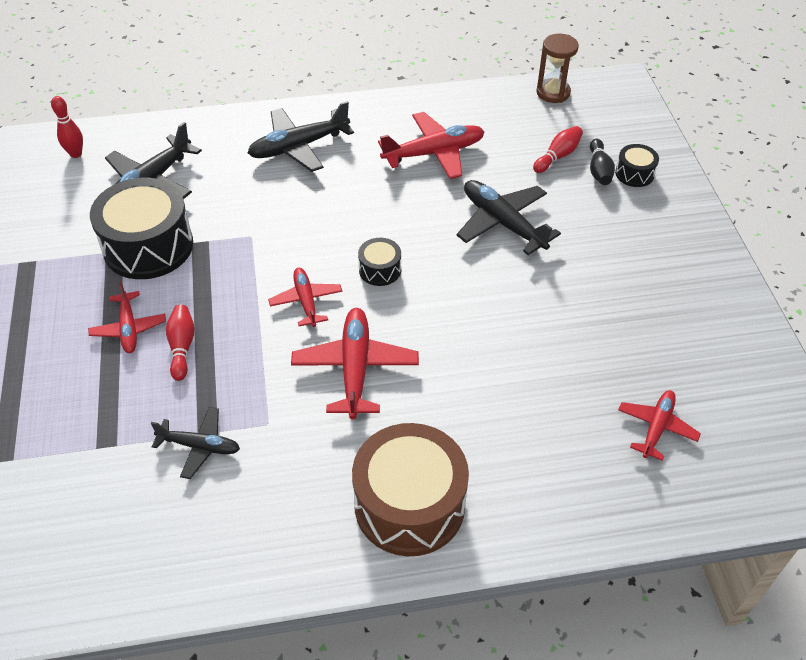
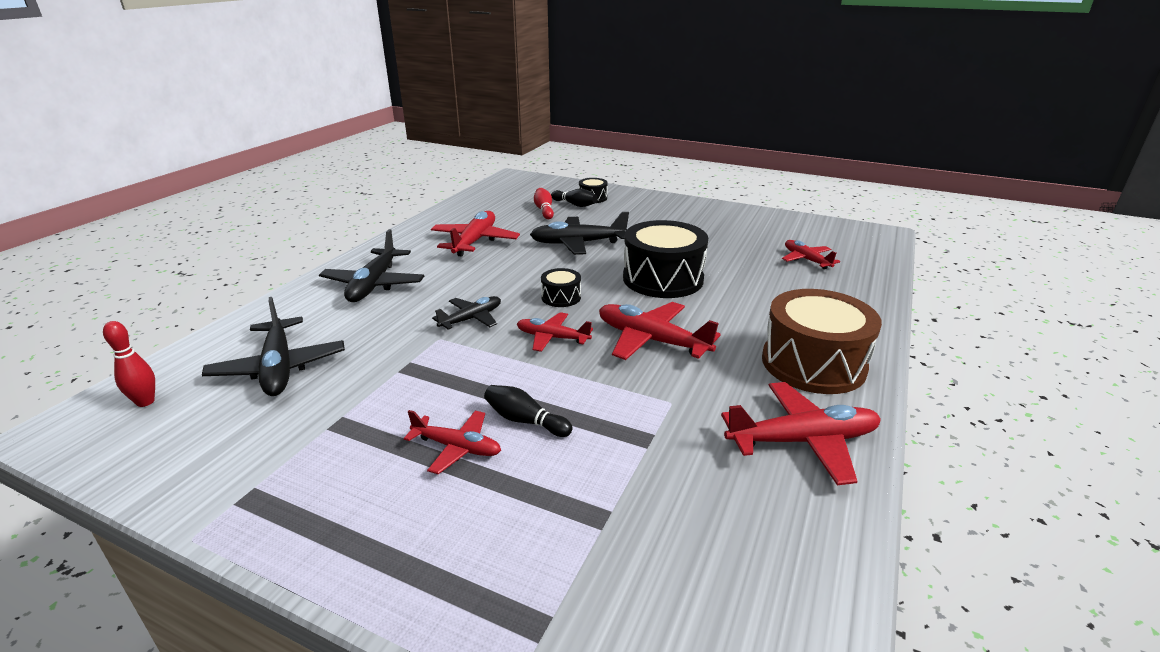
camera: 55 degrees left, 20 degrees down
(148, 246) = (362, 398): black drum -> black drum (663, 279)
(182, 347) = (525, 421): red bowling pin -> black bowling pin
(200, 446) = (664, 451): black plane -> black plane (472, 319)
(273, 534) = (803, 441): none -> red plane
(553, 93) = (486, 193): brown hourglass -> none

